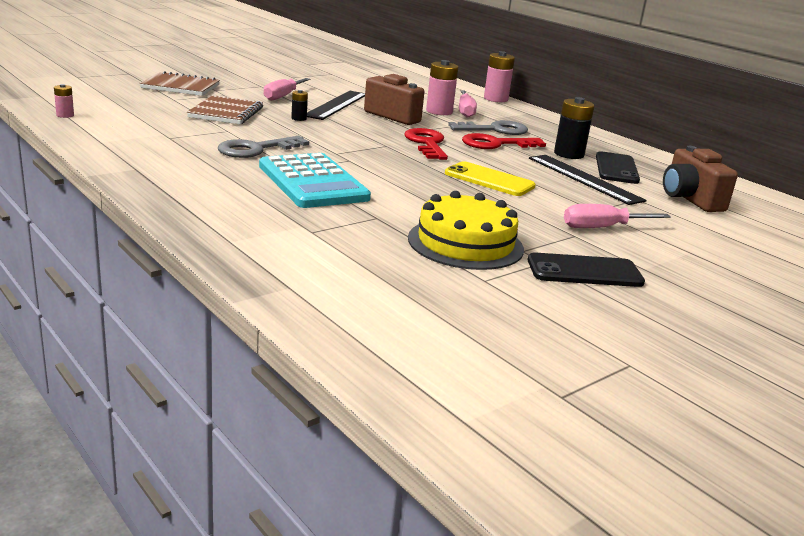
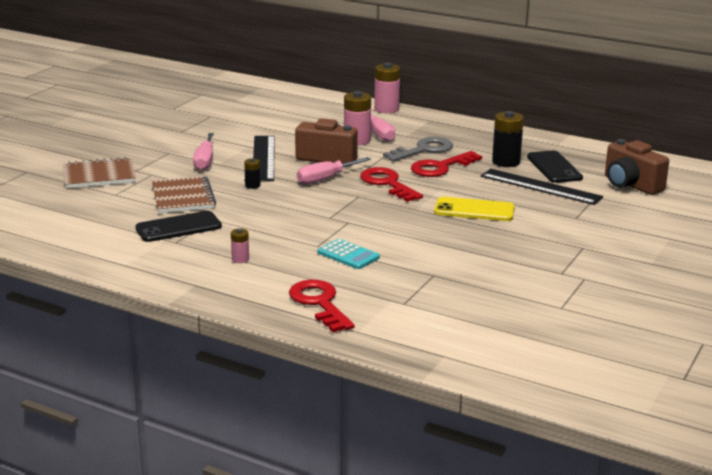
camera: 20 degrees left, 0 degrees up
(65, 115) = (50, 244): pink battery -> pink battery (240, 259)
(227, 210) = (319, 303): none -> red key
(256, 149) = (262, 233): grey key -> none
(312, 182) = (348, 255): turquoise calculator -> turquoise calculator, size x0.50
(465, 243) = (518, 279): yellow cake -> none
(584, 271) = (617, 278): black phone -> black phone (178, 227)
(602, 227) = (594, 234): pink screwdriver -> pink screwdriver (325, 179)

